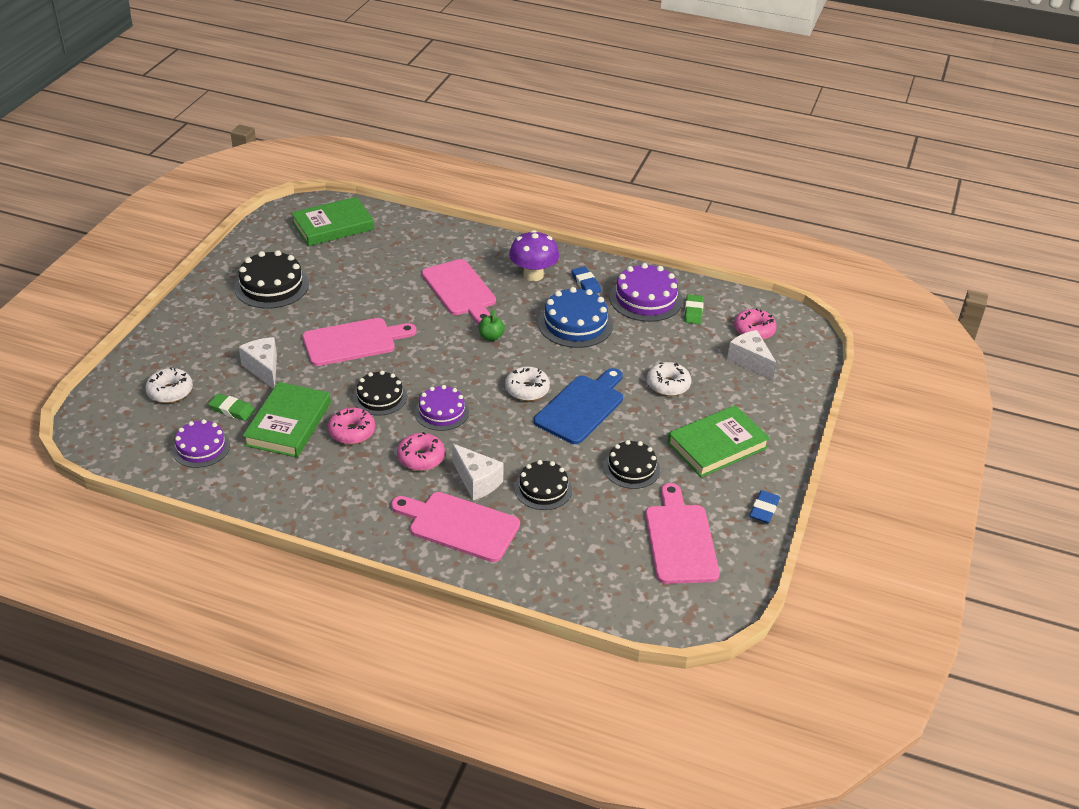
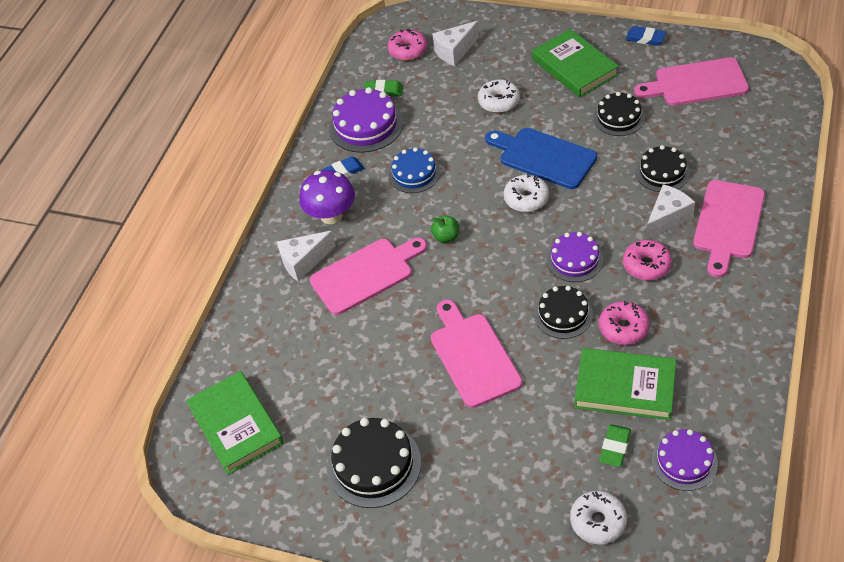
camera: 85 degrees left, 10 degrees up
(264, 369) = (537, 433): white cheese -> white cheese (304, 262)
(575, 324) = (414, 173): blue cake -> blue cake, size x0.67

